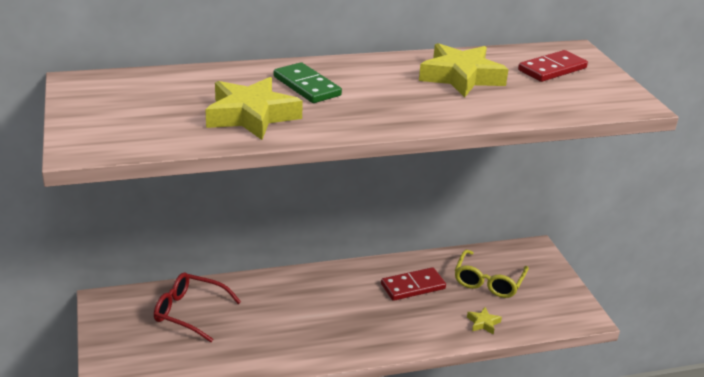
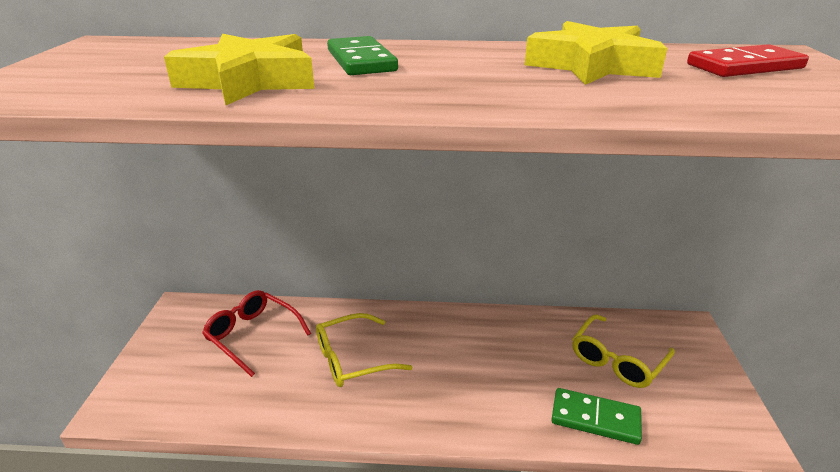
camera: 20 degrees right, 0 degrees up
(286, 315) = (353, 359): none -> yellow glasses
(413, 286) = (517, 350): red domino -> none
(483, 323) = (595, 418): yellow star -> green domino

